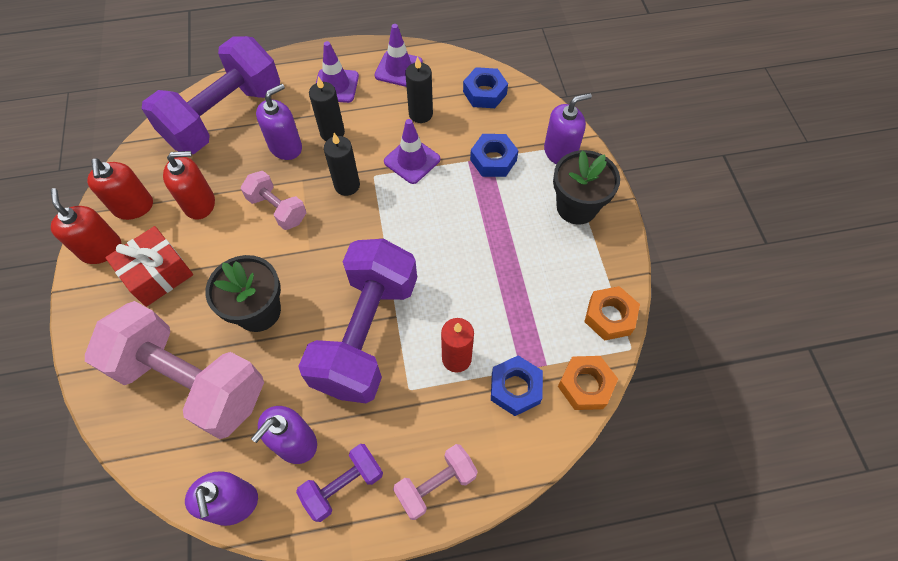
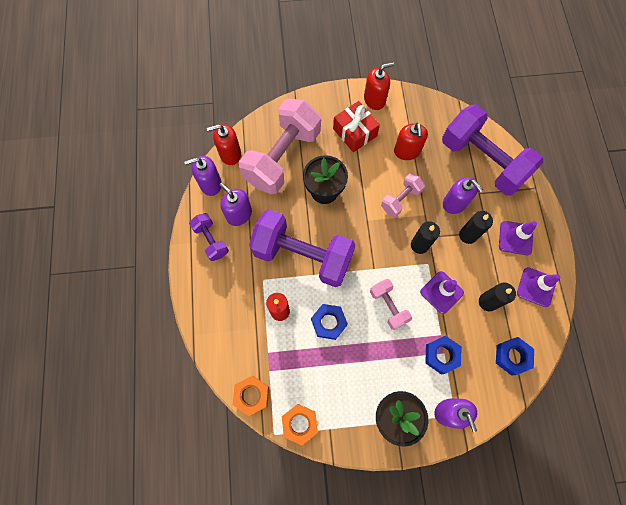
camera: 95 degrees right, 10 degrees up
(133, 207) = (405, 113): red soap dispenser -> red soap dispenser (230, 154)
(436, 484) = (203, 292): pink dumbbell -> pink dumbbell (388, 306)
(515, 388) = (255, 347): blue nut -> blue nut (329, 322)

